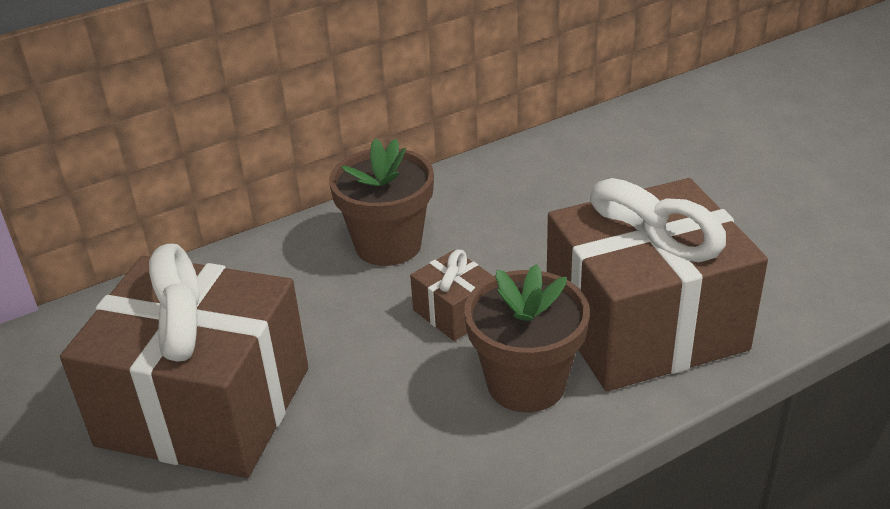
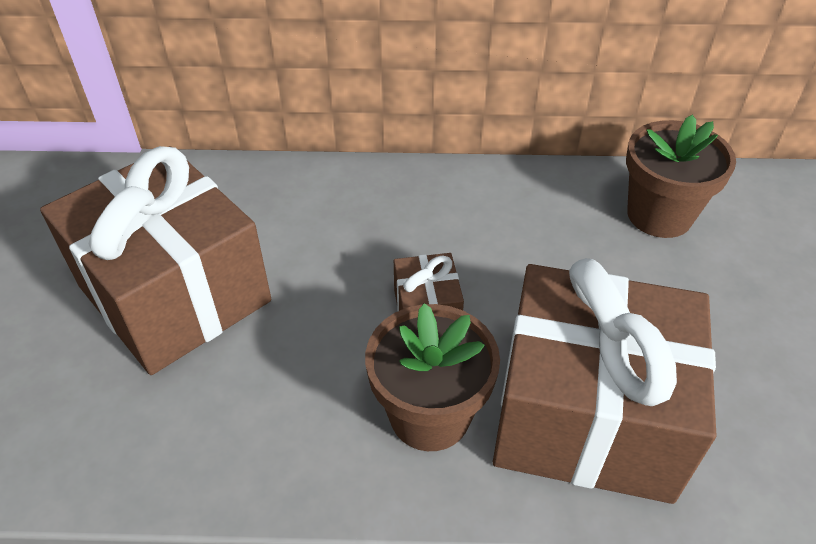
camera: 30 degrees right, 10 degrees up
(388, 245) = (424, 216): brown flower pot -> brown flower pot (659, 215)

